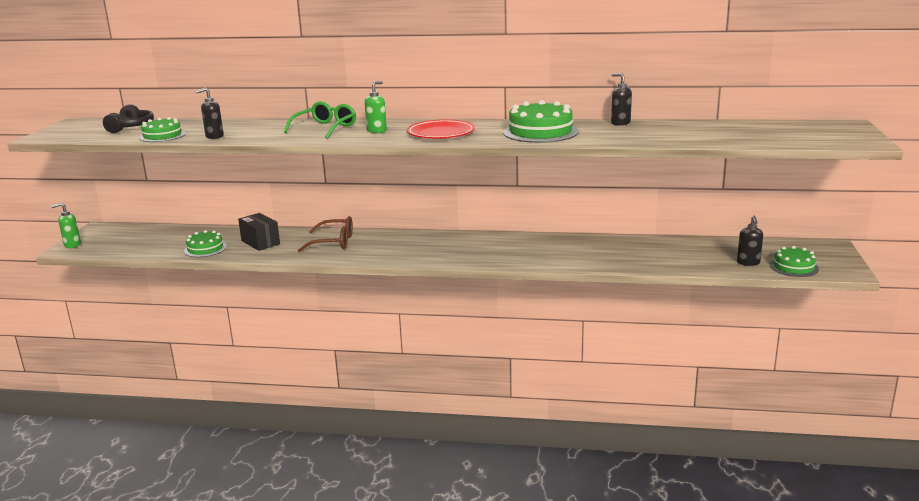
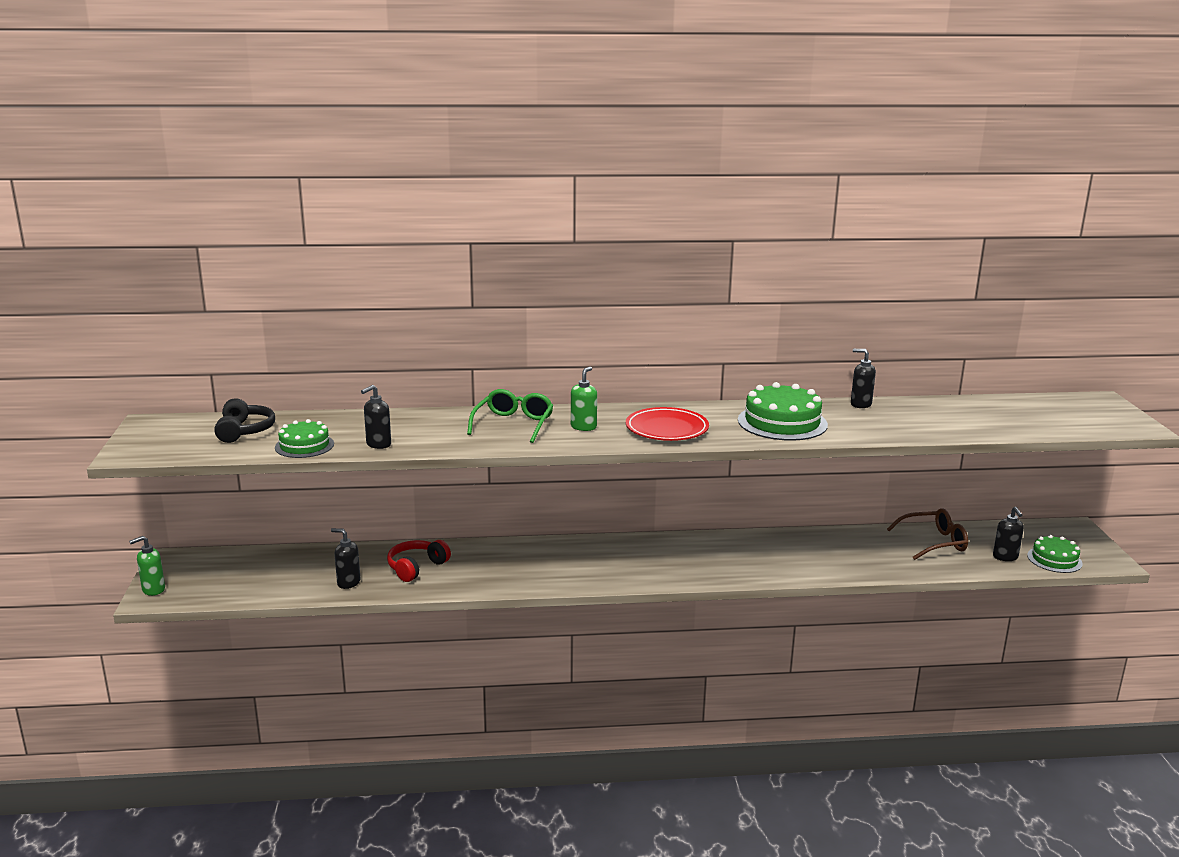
camera: 15 degrees left, 0 degrees up
(205, 249) = (348, 583): green cake -> black soap dispenser
(260, 242) = (416, 567): black box -> red headphones
(333, 242) = (512, 561): brown glasses -> brown glasses (933, 542)

